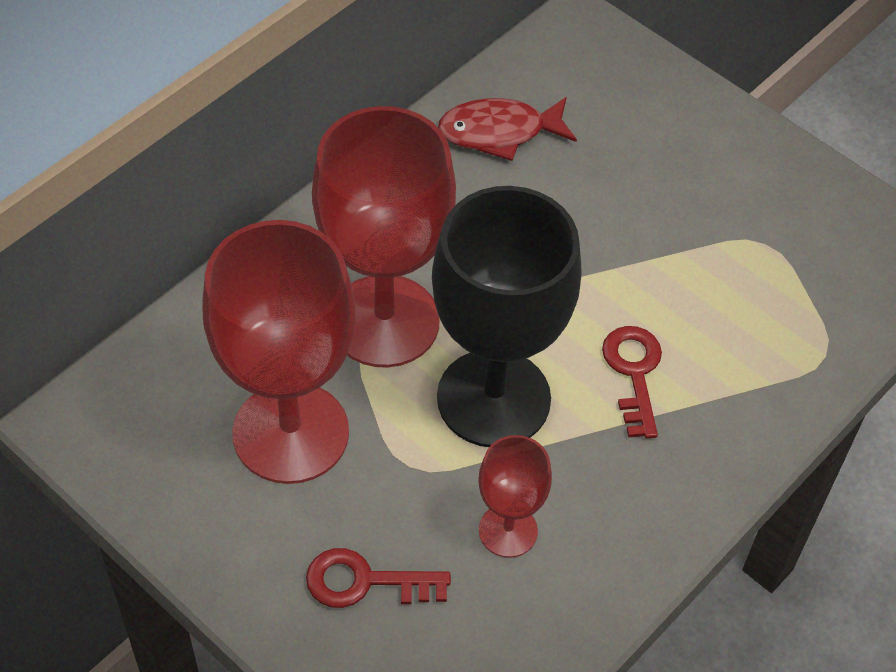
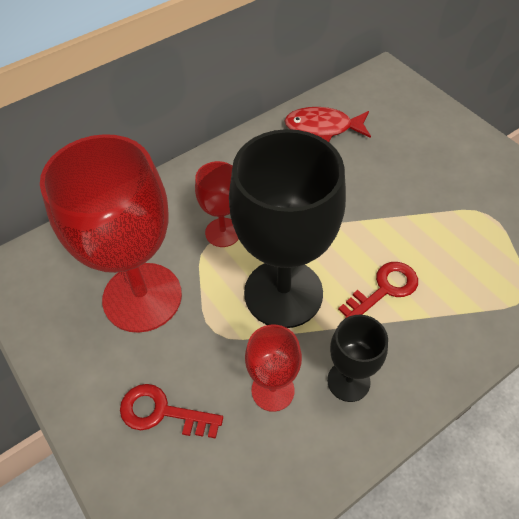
camera: 15 degrees right, 0 degrees up
(384, 321) = (223, 232): red goblet -> red goblet, size x0.49
(606, 503) = (348, 381): none -> black goblet
(634, 373) = (384, 289): red key -> red key turned 45 degrees clockwise

